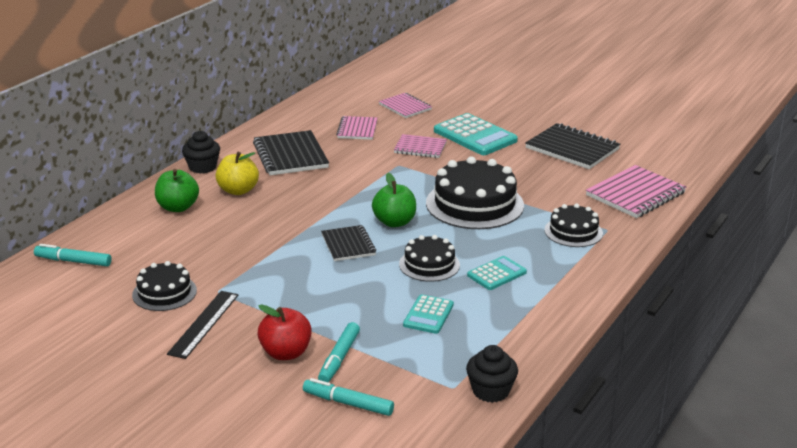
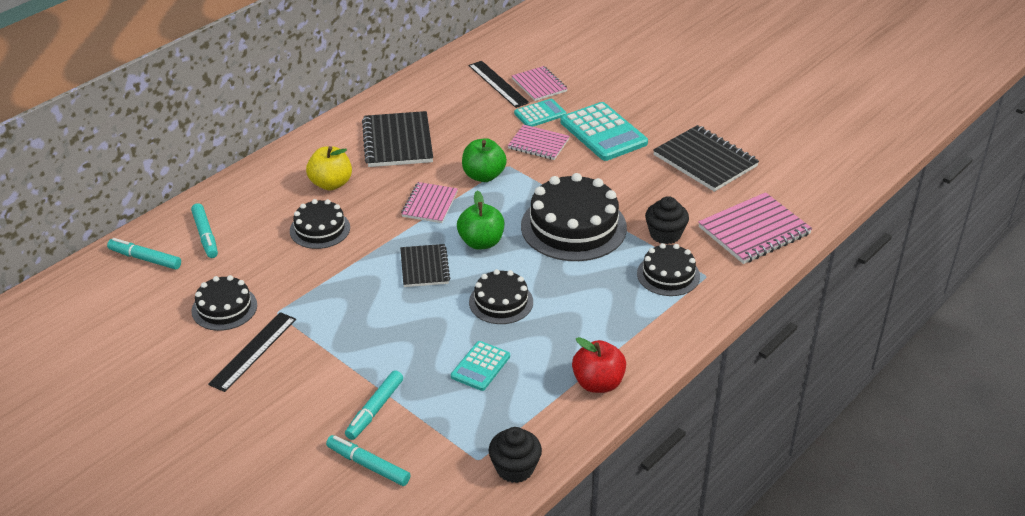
camera: 10 degrees right, 10 degrees up
(128, 238) = (205, 235): none -> turquoise marker
(178, 207) = (264, 200): green apple -> green apple (483, 176)
(202, 167) = (302, 149): black cupcake -> black cupcake (665, 234)
(238, 225) = (320, 229): none -> black cake
(285, 353) = (324, 396): red apple -> red apple (598, 383)
(357, 129) = (478, 112): pink notebook -> pink notebook (429, 204)
(368, 108) = (498, 84): none -> black ruler
(496, 274) = (568, 322): turquoise calculator -> turquoise calculator (540, 114)

